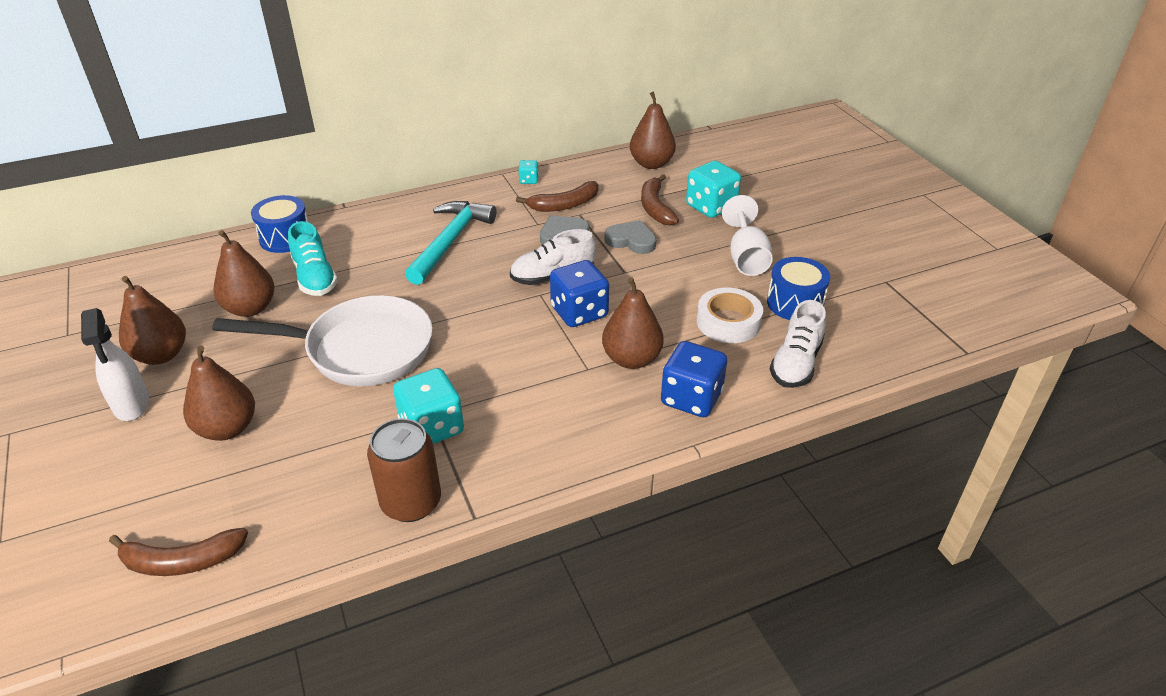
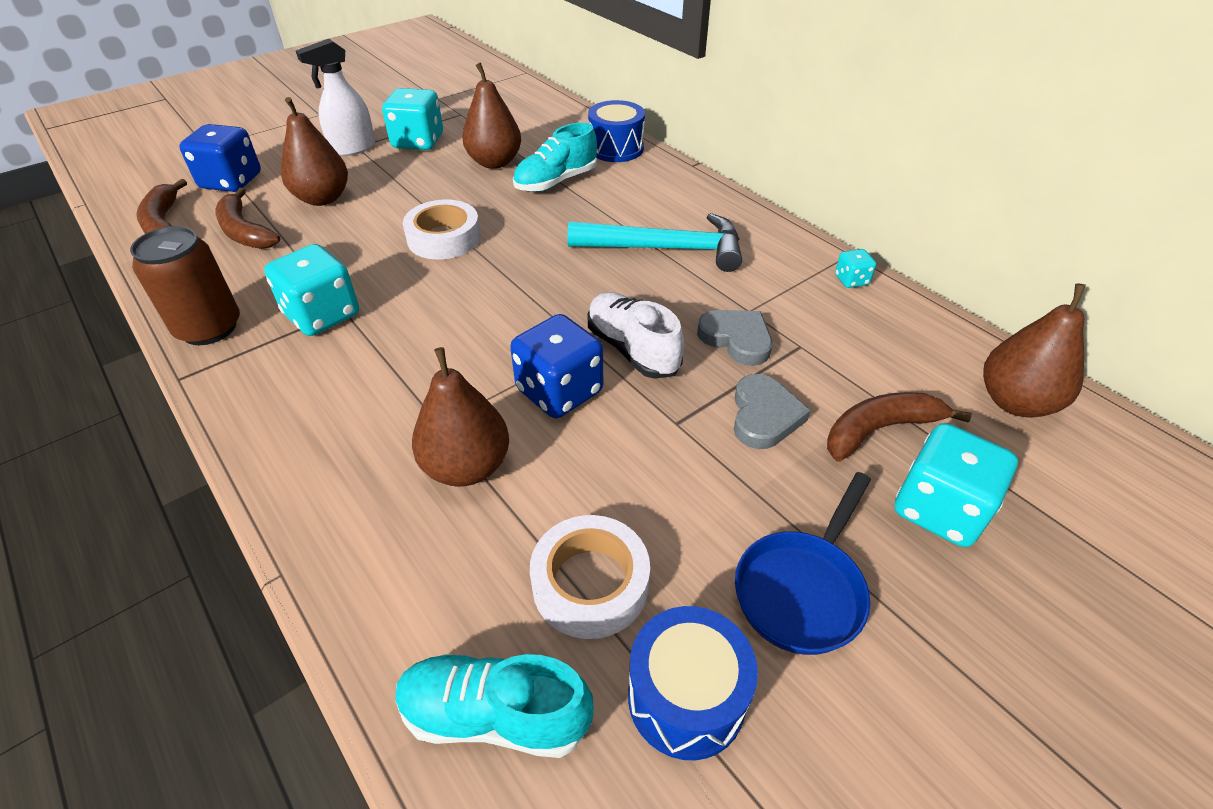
camera: 75 degrees right, 5 degrees up
(161, 355) = (418, 142): brown pear -> turquoise dice
(360, 350) = (444, 238): white pan -> white tape
(564, 205) = (813, 326): brown banana -> brown banana (244, 231)
(691, 398) = (385, 556): blue dice -> blue dice (231, 181)
(746, 257) = (802, 589): white goblet -> blue pan
(796, 363) = (495, 715): white shoe -> turquoise shoe

